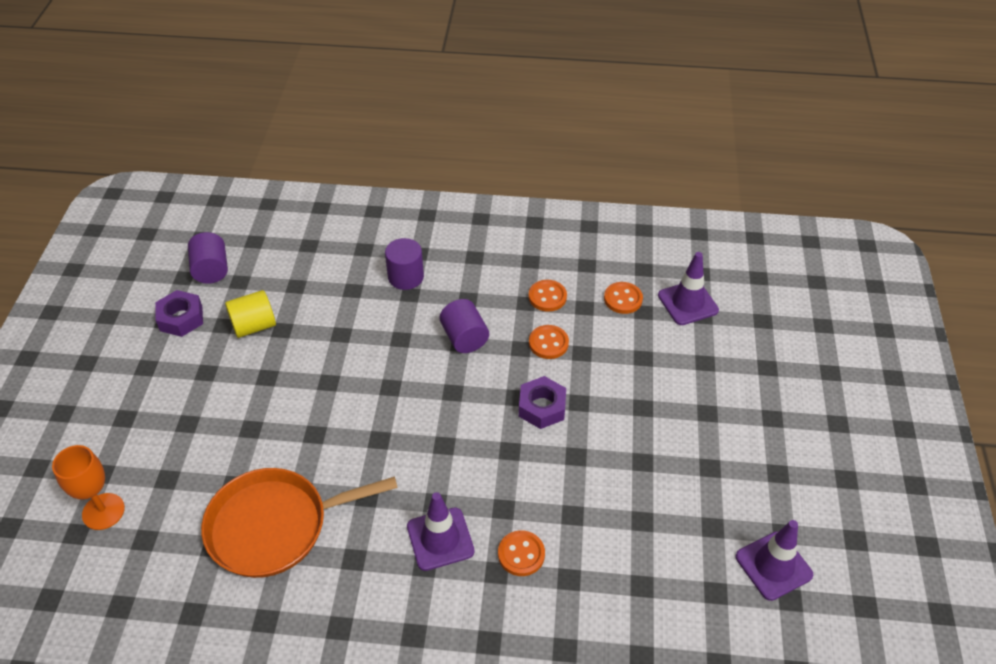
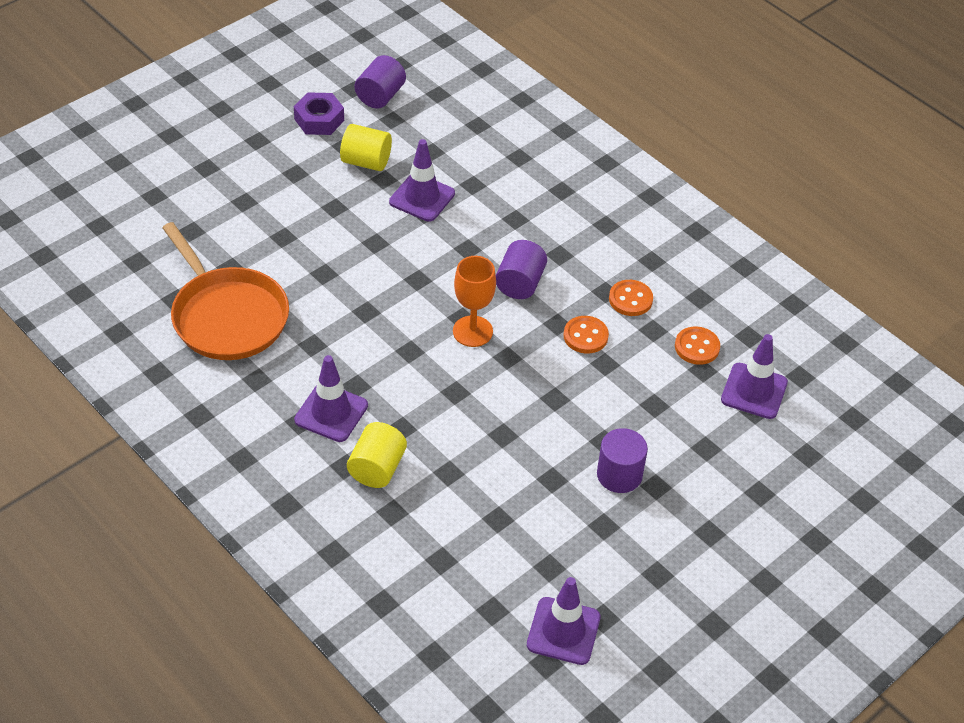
camera: 40 degrees right, 0 degrees up
(103, 511) = (130, 223): orange goblet -> orange goblet (472, 331)
(274, 526) = (227, 316): orange pan -> orange pan turned 150 degrees counterclockwise
(326, 324) = (422, 198): none -> purple traffic cone
(406, 277) = (528, 203): purple cylinder -> purple cylinder (619, 475)
(521, 554) = (377, 468): orange button -> yellow cylinder
(542, 407) = (519, 380): purple nut -> none

